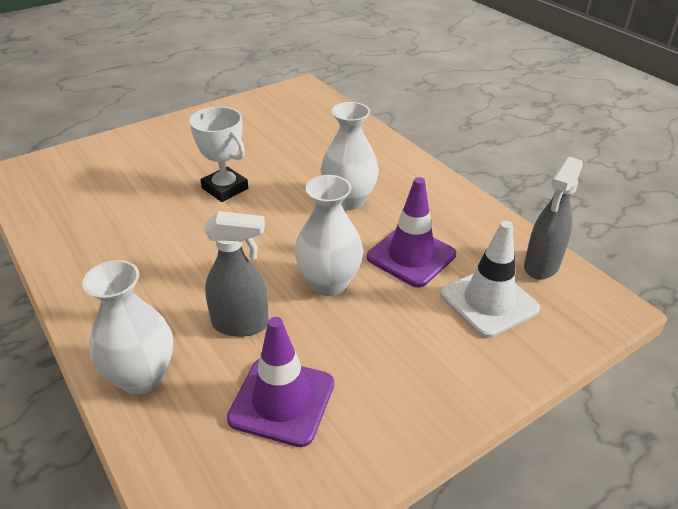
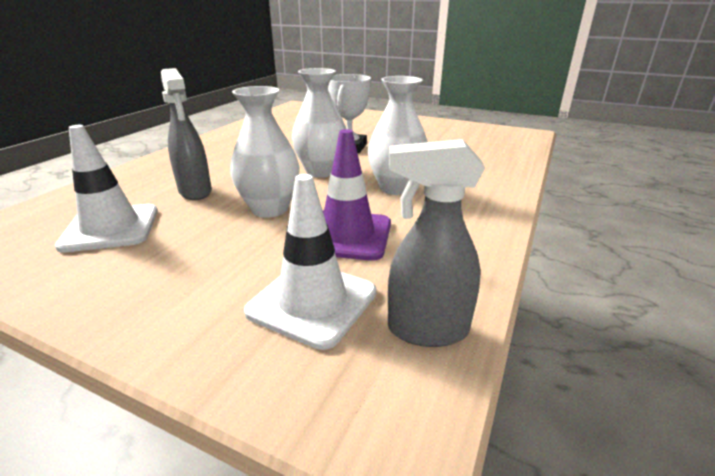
camera: 60 degrees right, 10 degrees down
(142, 377) = (127, 179): white vase -> white vase (321, 171)
(282, 401) = (111, 228): purple traffic cone -> white traffic cone

